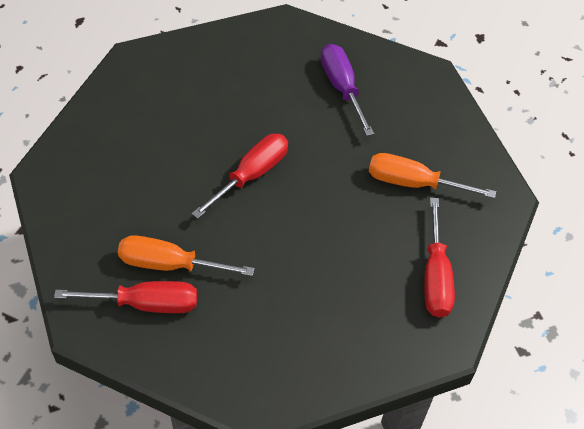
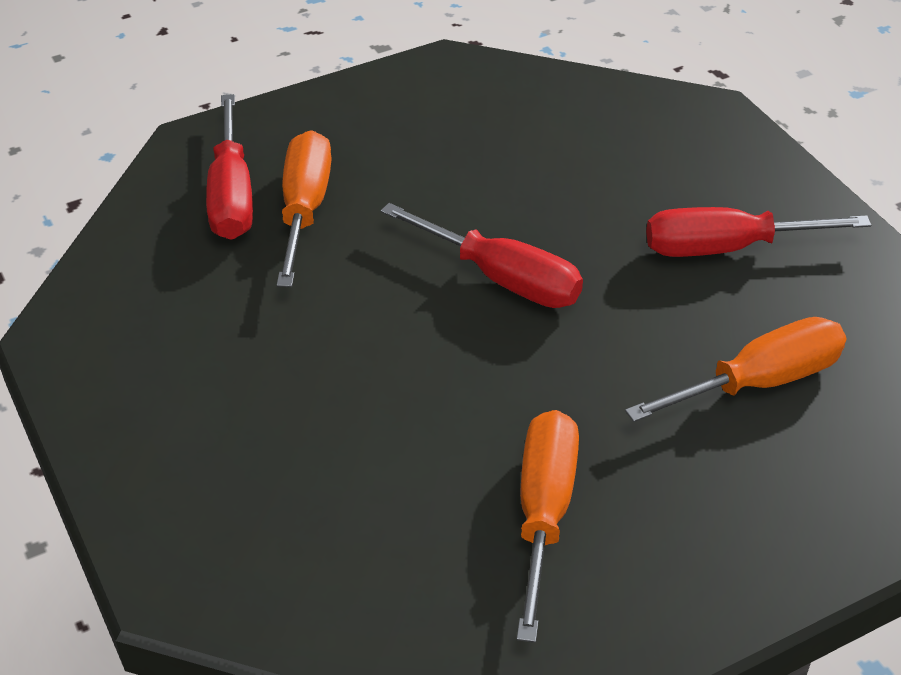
camera: 85 degrees right, 10 degrees down
(342, 88) = (758, 382): purple screwdriver -> orange screwdriver
(435, 276) = (320, 559): red screwdriver -> red screwdriver (726, 248)

